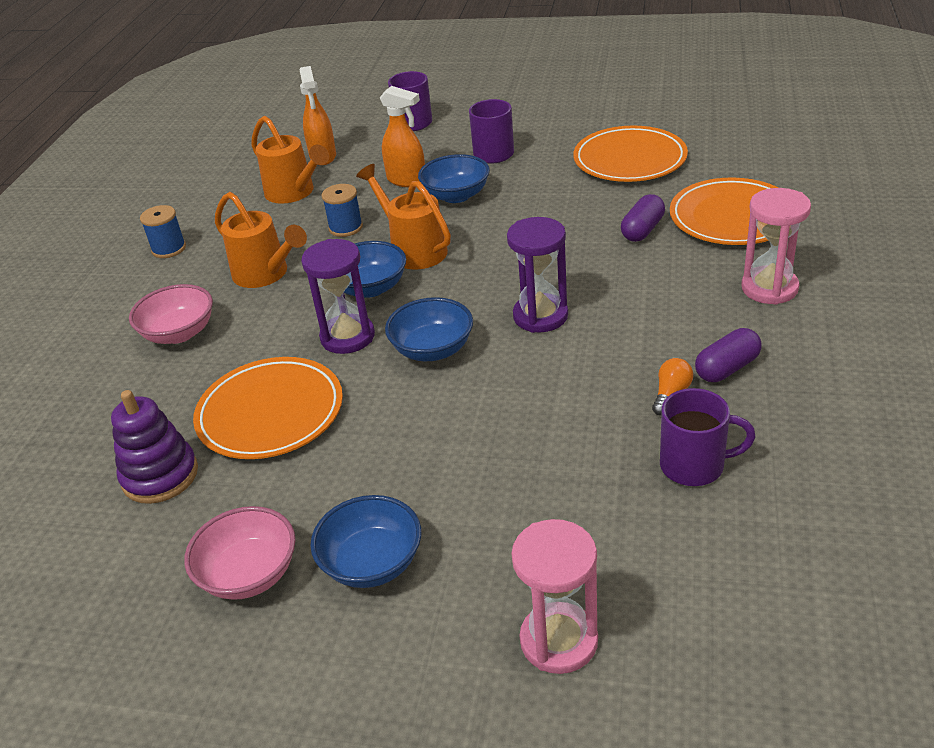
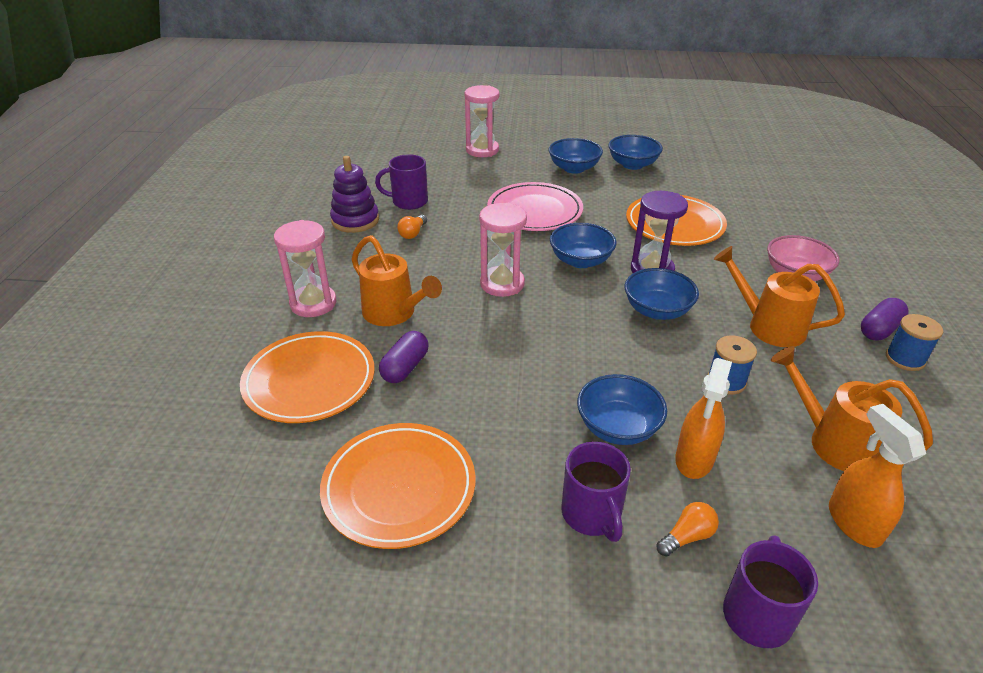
camera: 170 degrees right, 0 degrees up
(160, 476) = (717, 196): purple stacking toy -> purple stacking toy (355, 220)
(249, 574) = (632, 164): pink bowl -> blue bowl
(407, 180) = (694, 459): orange spray bottle -> orange spray bottle turned 90 degrees counterclockwise
(413, 249) = (636, 351): orange watering can -> orange watering can (394, 314)
(435, 147) = (687, 536): none -> orange light bulb
(475, 441) = (534, 211): none -> pink plate
(540, 316) = (502, 284): purple hourglass -> pink hourglass
(727, 368) = (371, 247): purple capsule -> purple capsule (879, 329)

